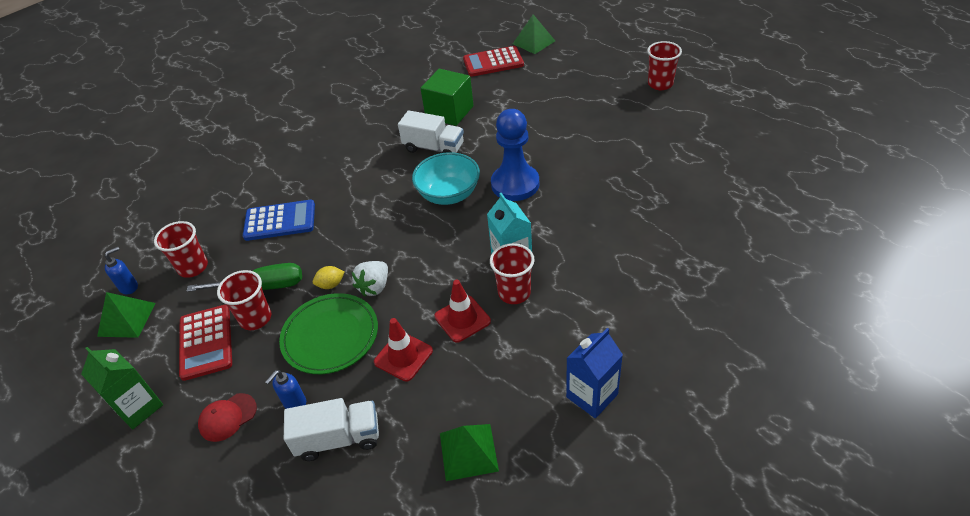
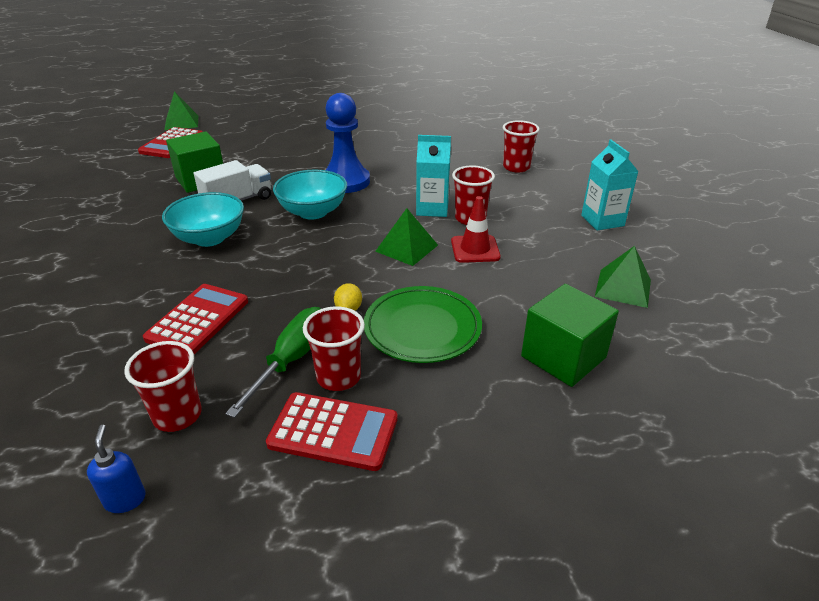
camera: 65 degrees left, 10 degrees down
(126, 319) = (193, 515): green pyramid -> green pyramid (406, 248)
(139, 407) = (389, 531): green carton -> none
(227, 417) = (475, 437): red cap -> none
(280, 221) = (198, 320): blue calculator -> red calculator
(294, 403) = (494, 376): blue soap dispenser -> none
(338, 438) = (563, 357): white truck -> green cube
(373, 167) = (209, 238): none -> turquoise bowl
(374, 287) = (384, 283): white strawberry -> none
(403, 356) = (491, 291): red traffic cone -> none
(592, 395) = (602, 220): blue carton -> turquoise carton
(660, 84) = (322, 103): red cup -> red cup (516, 167)

